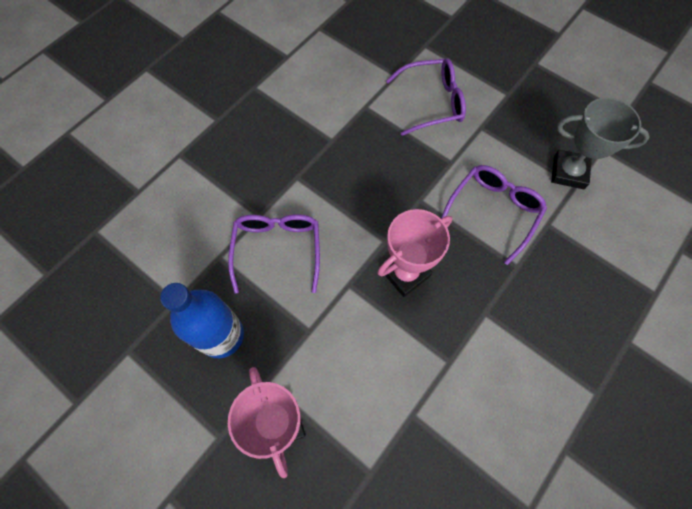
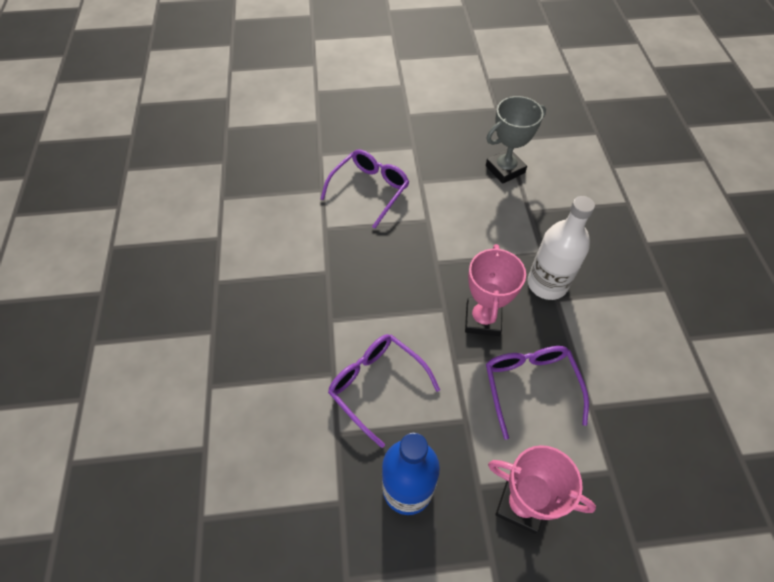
camera: 45 degrees left, 10 degrees down
(491, 293) = (547, 284): none -> white bottle
(493, 211) = (490, 230): purple glasses -> purple glasses (530, 386)

